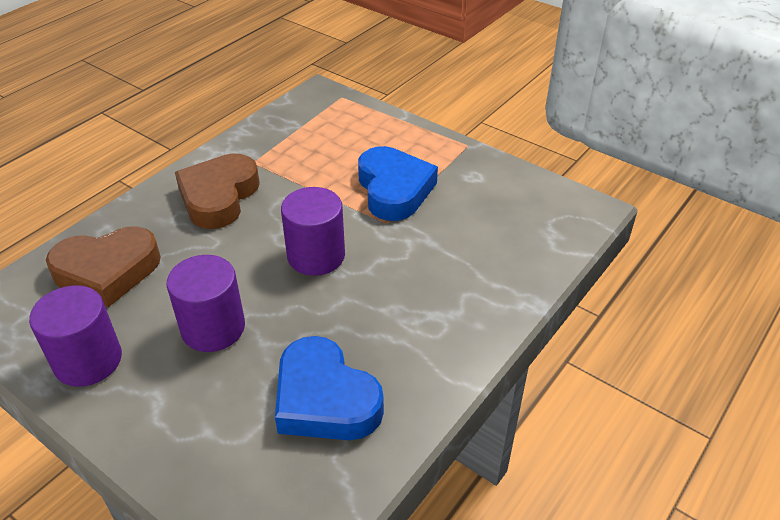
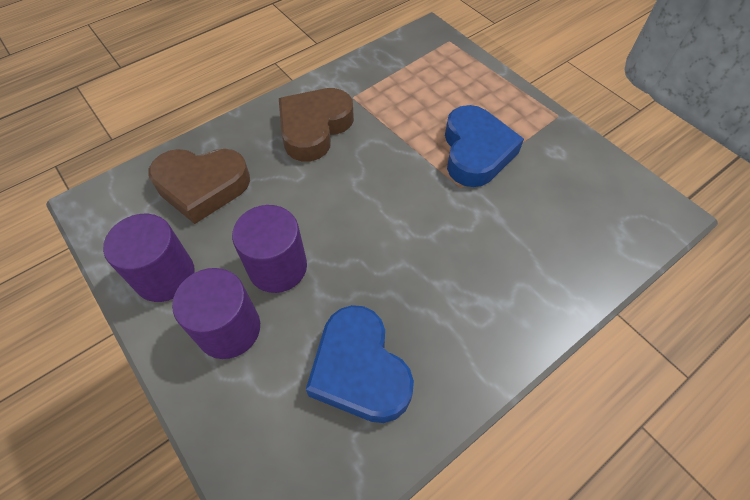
camera: 15 degrees right, 15 degrees up
(316, 256) = (387, 210): purple cylinder -> purple cylinder (229, 329)

